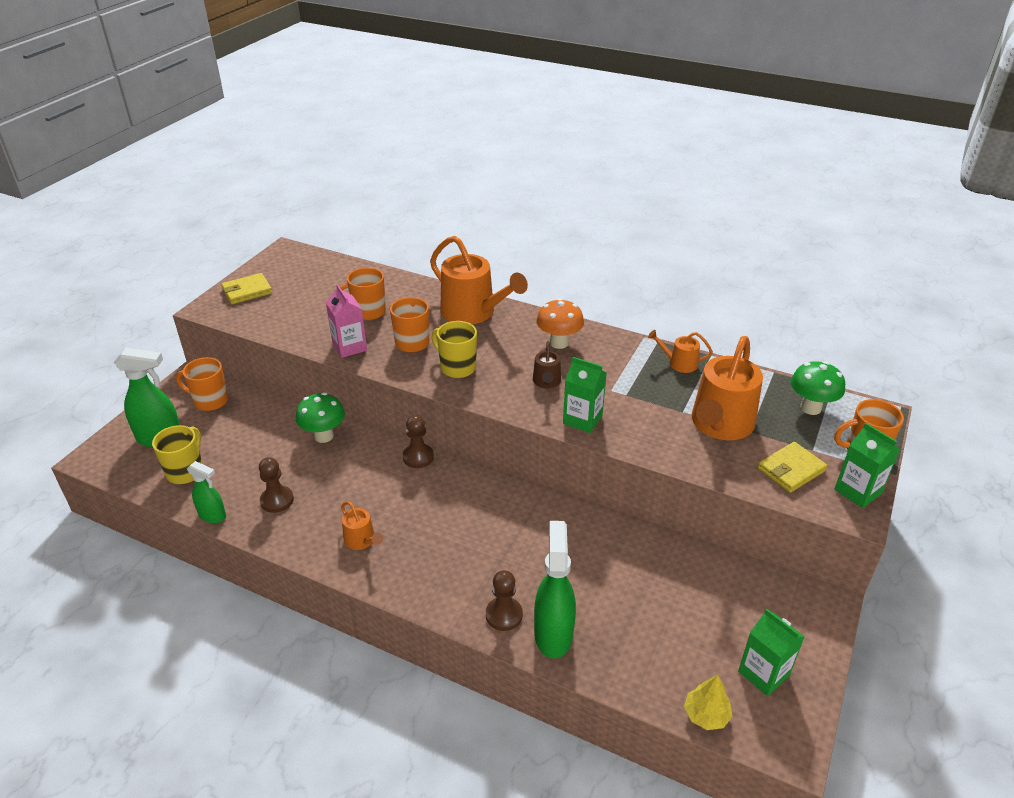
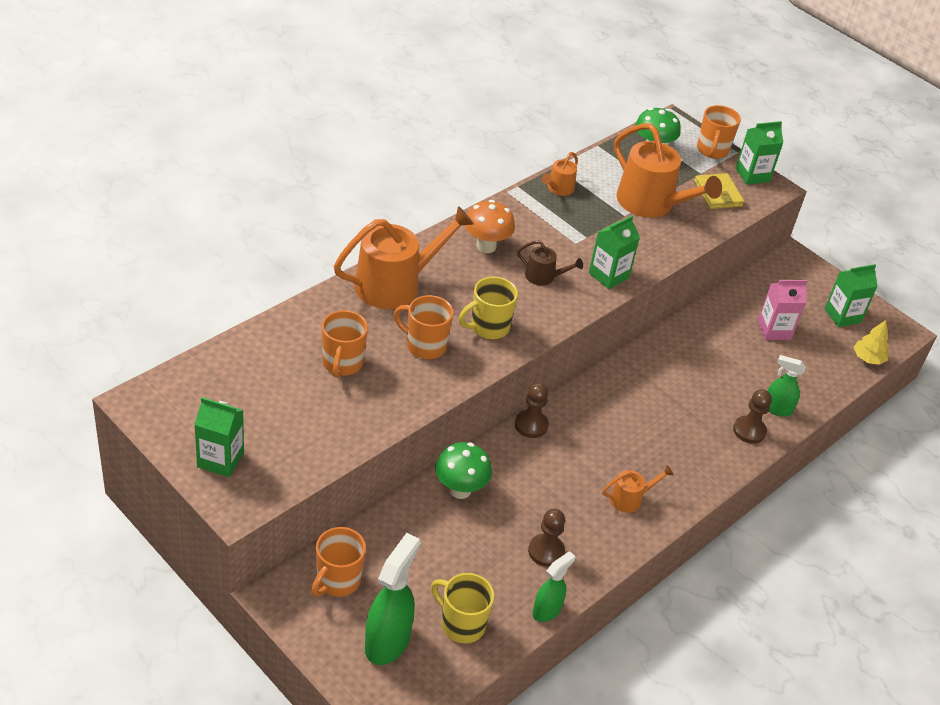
camera: 75 degrees left, 5 degrees up
(247, 291) = (220, 460): yellow wallet -> green carton
(349, 347) = (404, 396): pink carton -> pink carton (774, 330)
(553, 634) = (777, 409): green spray bottle -> green spray bottle, size x0.60

